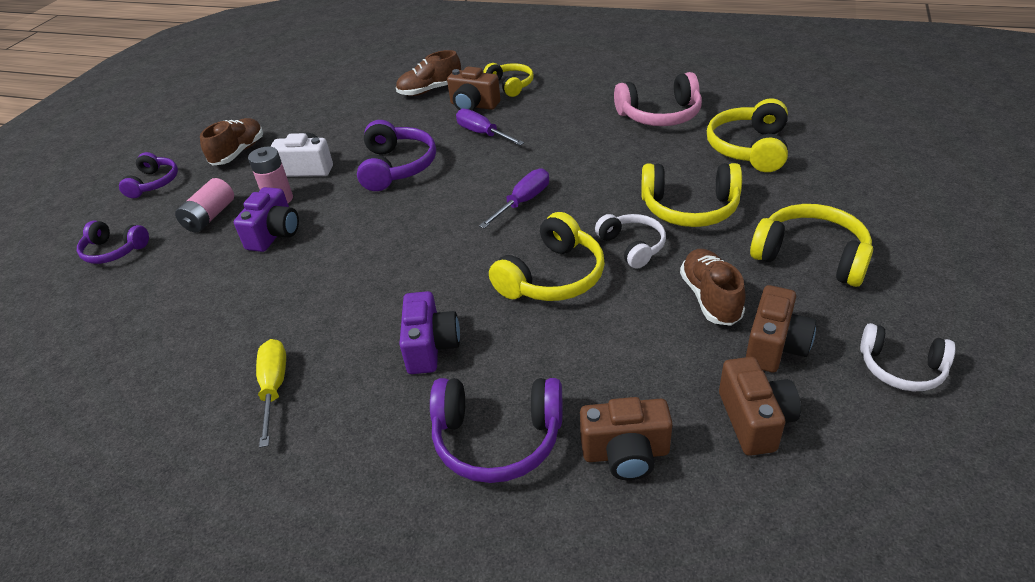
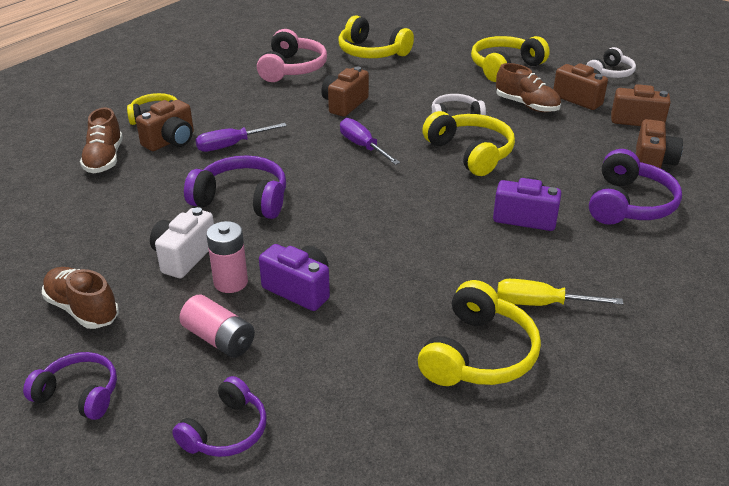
camera: 75 degrees left, 5 degrees down
(605, 167) = (344, 104): none -> brown camera
(689, 208) = (426, 88): yellow headphones -> yellow headphones (478, 354)
(710, 298) = (526, 105): brown shoe -> brown shoe turned 150 degrees counterclockwise

